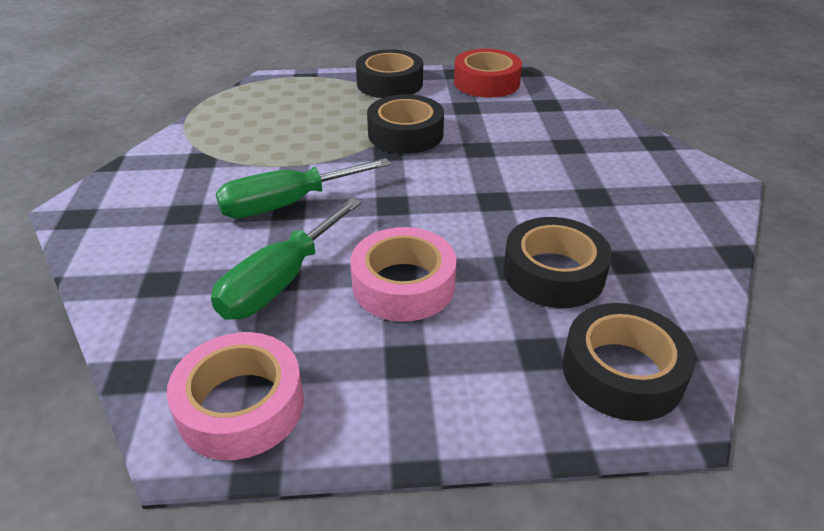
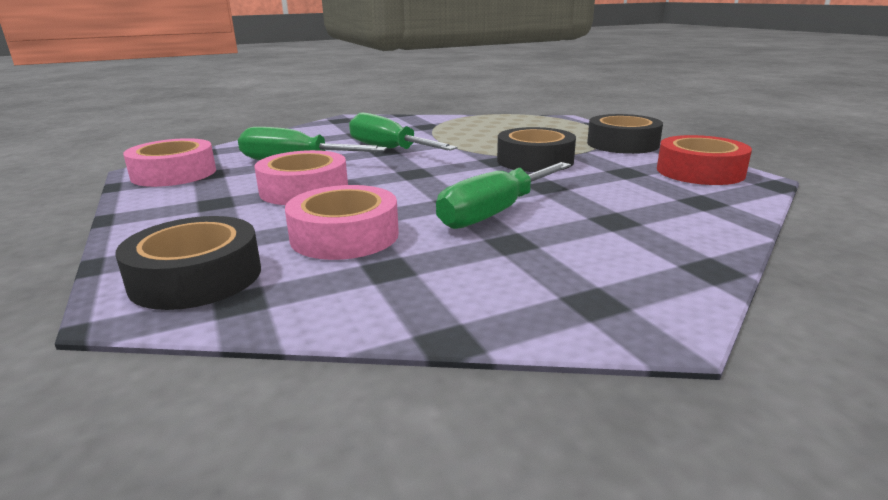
camera: 70 degrees right, 15 degrees down
(532, 188) = (495, 213): none -> green screwdriver
(553, 273) = (344, 236): black tape -> pink tape

